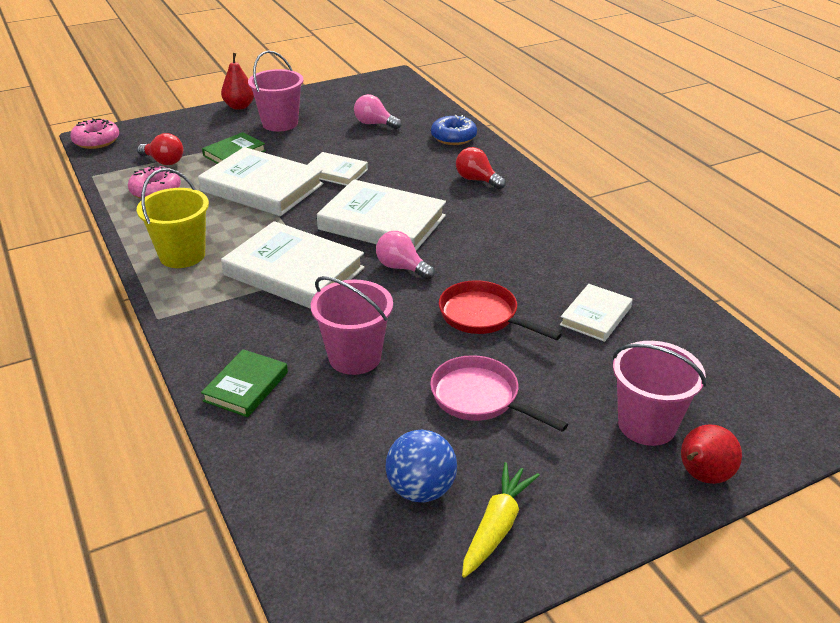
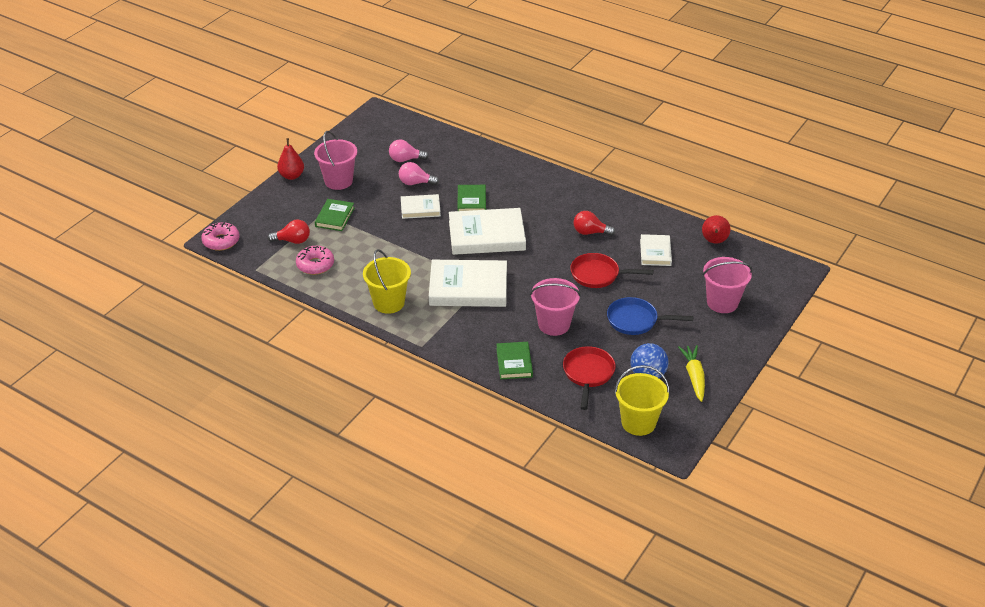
camera: 30 degrees left, 5 degrees up
(262, 188) = (384, 237): white book -> none
(331, 447) = (588, 374): none -> red pan
(331, 564) = (638, 422): none -> yellow bucket
(402, 268) = (527, 262): pink light bulb -> pink light bulb (415, 183)
(404, 182) = (471, 201): none -> green book
(453, 137) = (469, 153): blue donut -> none
(477, 180) = (515, 183): red light bulb -> red light bulb (590, 232)
(479, 398) = (635, 320): pink pan -> blue pan
(702, 476) = (762, 317): red pear -> red pear (714, 241)

